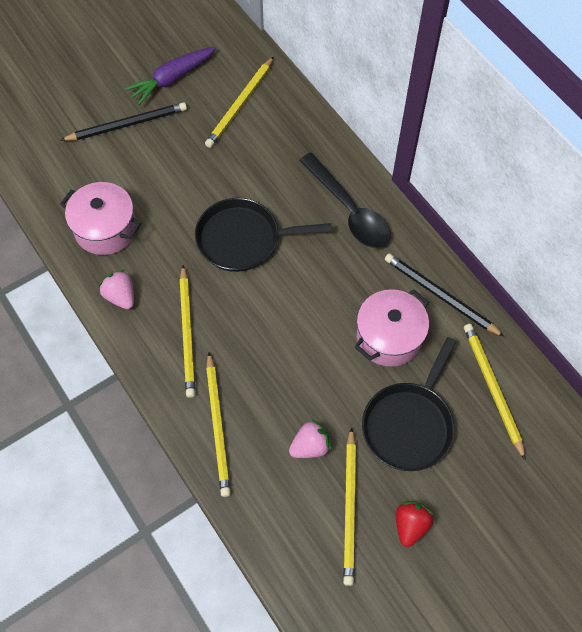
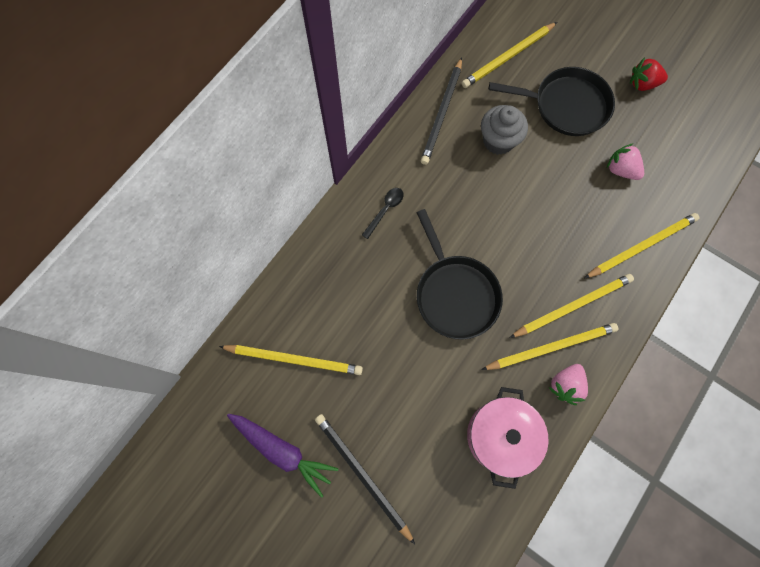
camera: 110 degrees left, 10 degrees up
(349, 210) = (385, 210): black spoon -> black spoon, size x0.47
(349, 508) = (653, 127): yellow pencil -> yellow pencil (551, 347)
(389, 337) = (498, 141): pink pot -> grey cupcake

